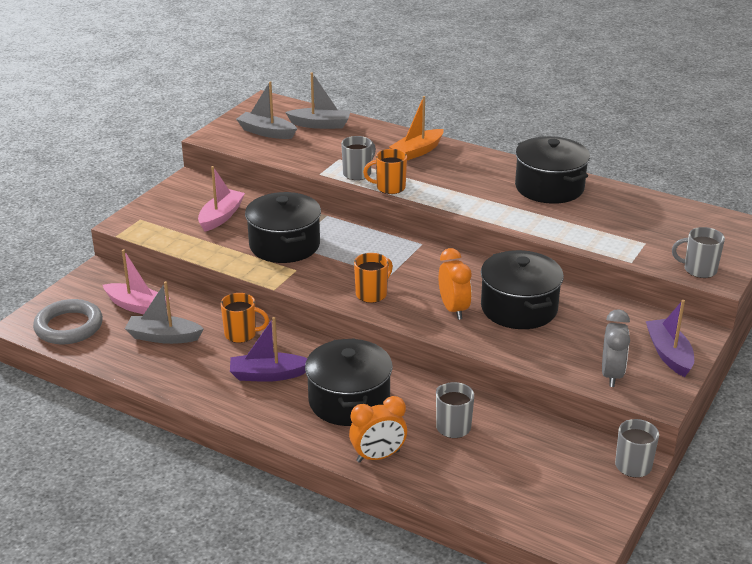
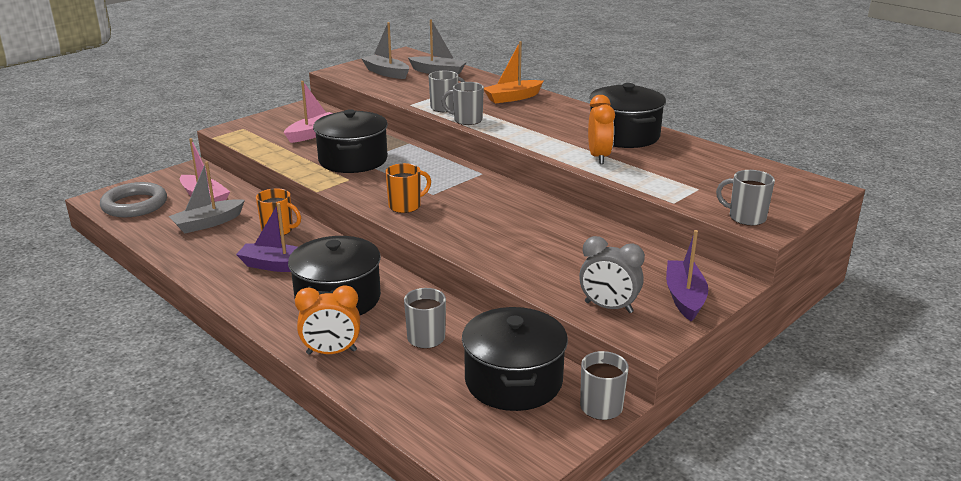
camera: 15 degrees right, 5 degrees down
(164, 337) = (208, 223): grey boat -> grey boat turned 60 degrees counterclockwise
(389, 187) = (467, 120): orange mug -> grey mug
(453, 309) = (477, 228): orange clock -> orange clock (599, 157)
(519, 308) = (544, 236): black pot -> black pot (513, 381)
(611, 375) = (608, 307): grey clock -> grey clock turned 90 degrees clockwise

